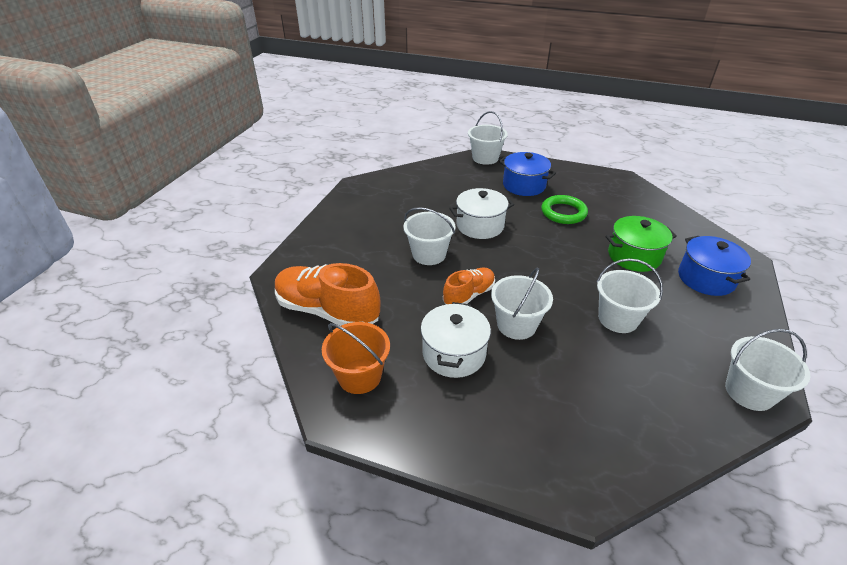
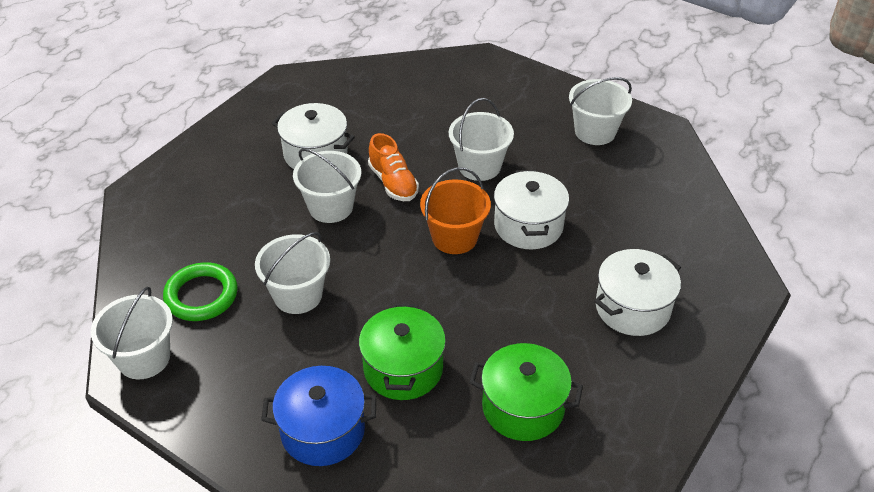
camera: 105 degrees right, 5 degrees up
(327, 311) = (412, 84): orange shoe -> none
(359, 376) = (320, 95): orange bucket -> orange bucket (454, 237)
(485, 158) = (738, 285): white bucket -> white bucket (595, 132)
(524, 185) = (632, 308): blue pot -> white pot
(563, 212) = (538, 329): green ring -> green ring (201, 295)
(620, 211) = (523, 407): none -> green pot

